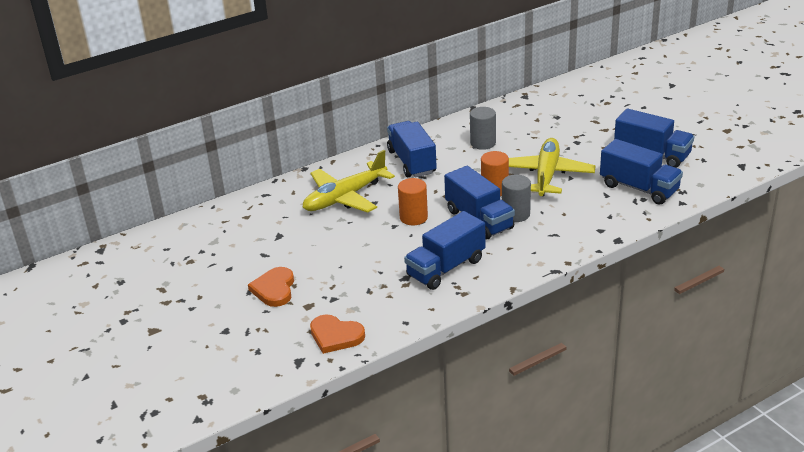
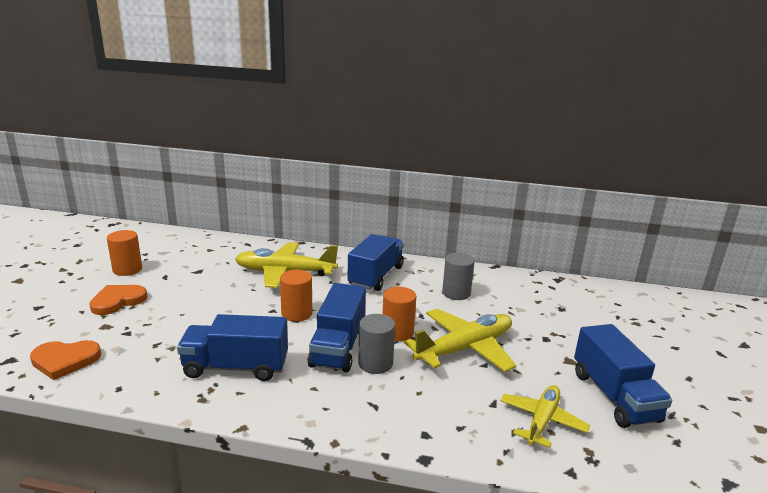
camera: 40 degrees right, 10 degrees down
(221, 269) = (127, 269): none -> orange cylinder
(335, 336) = (65, 360): orange heart -> orange heart turned 75 degrees counterclockwise
(639, 188) = (542, 421): blue truck -> yellow plane

